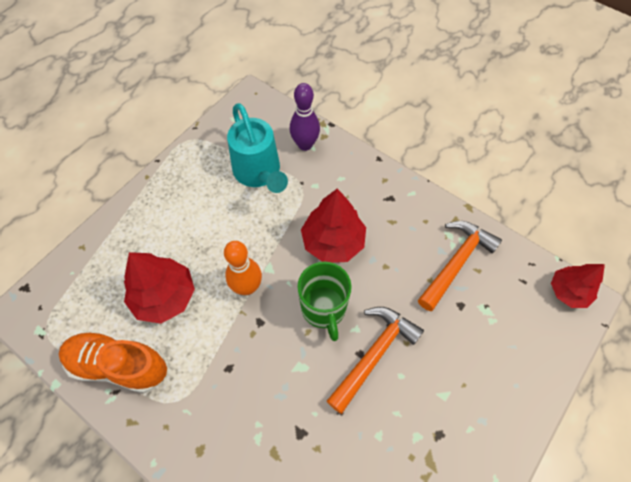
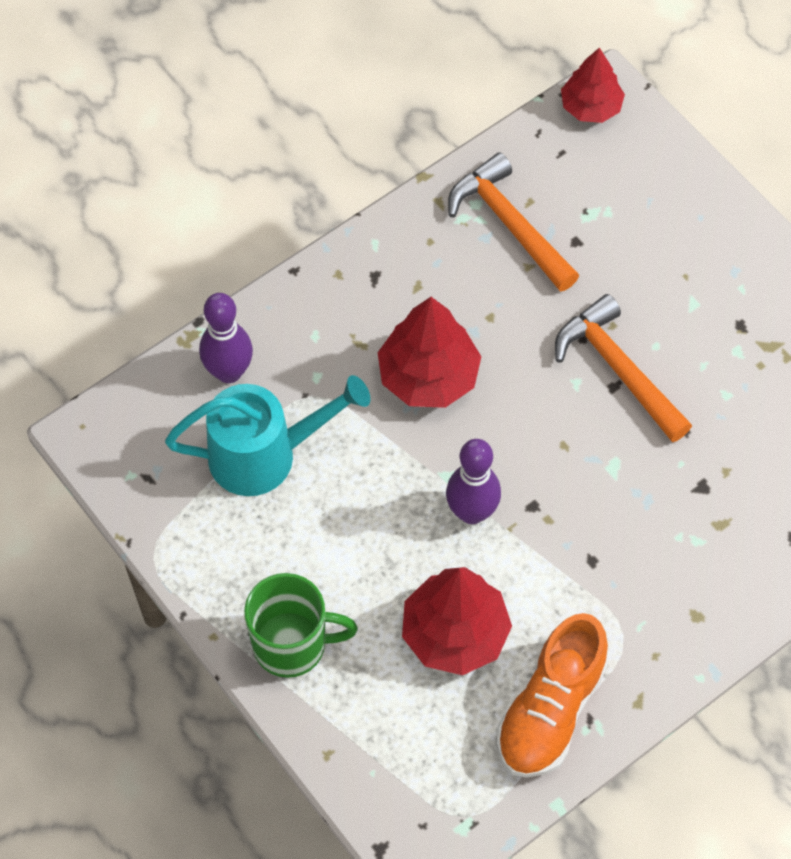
camera: 75 degrees left, 0 degrees up
(247, 287) = (472, 512): orange bowling pin -> purple bowling pin
(324, 309) = (535, 416): green mug -> green mug (292, 645)

